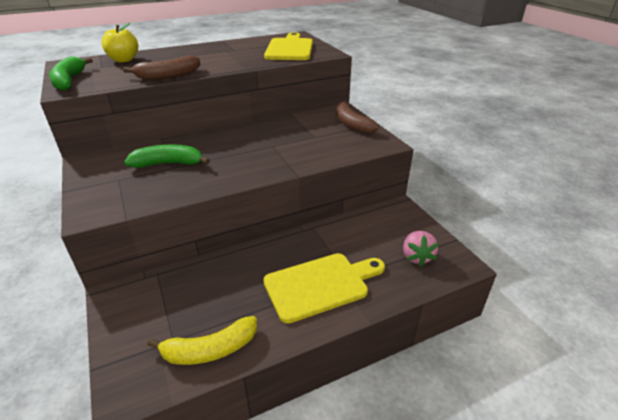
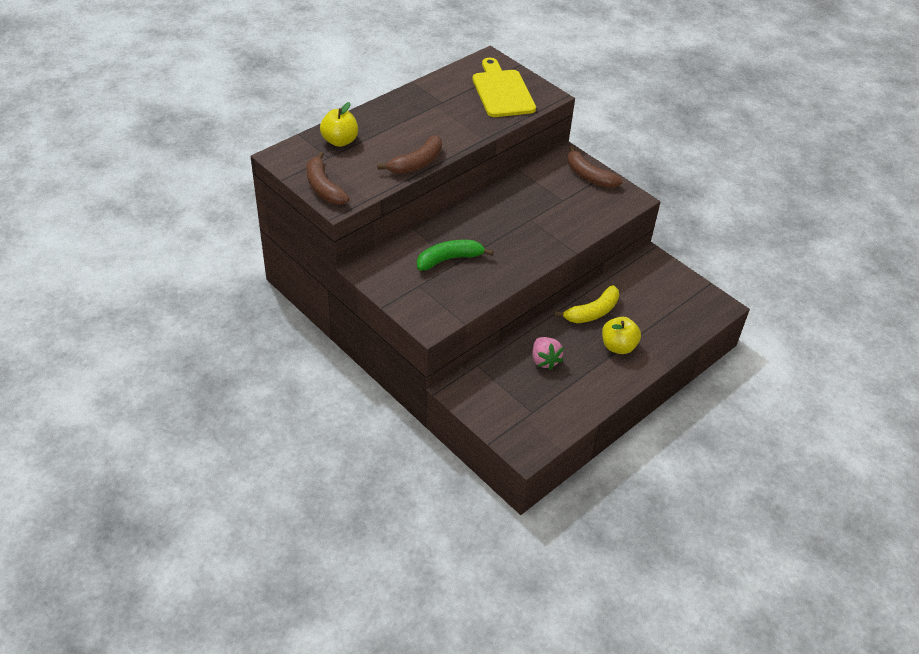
camera: 20 degrees left, 10 degrees up
(69, 81) = (324, 187): green banana -> brown banana
(210, 349) = (564, 412): yellow banana -> yellow banana (592, 312)
(320, 285) = (618, 346): yellow cutting board -> yellow apple
(416, 257) = (683, 306): pink strawberry -> pink strawberry (544, 360)

